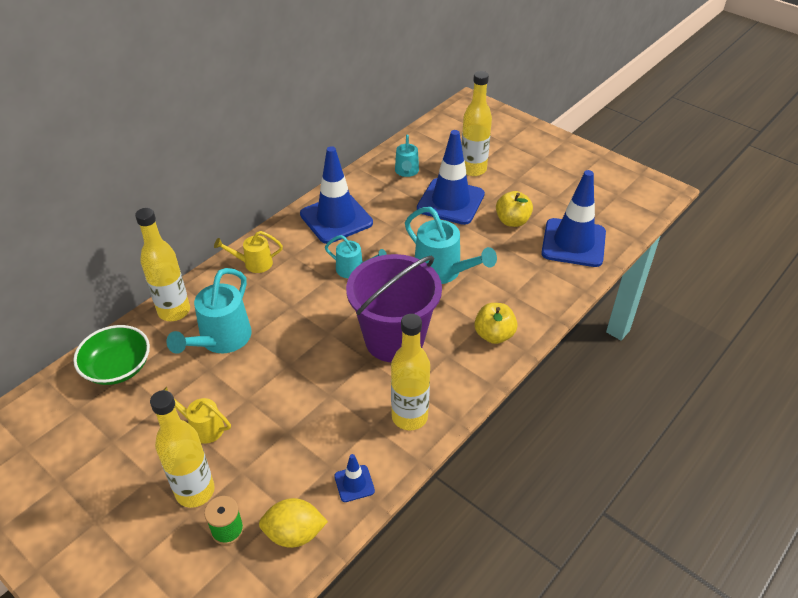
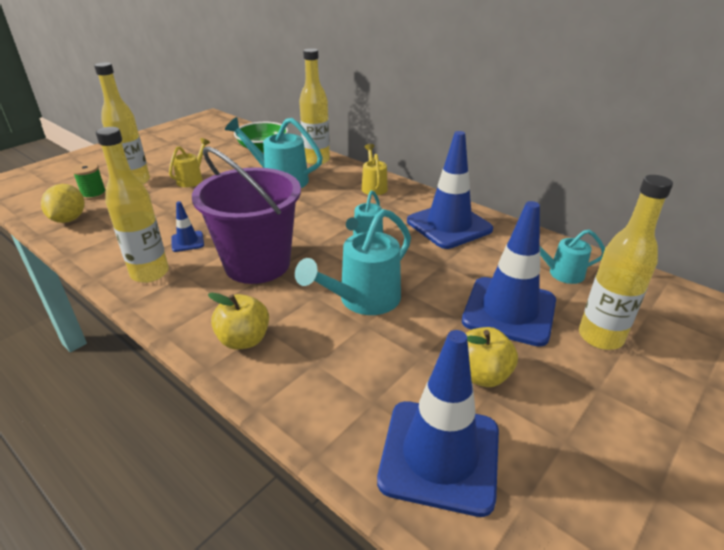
camera: 90 degrees right, 10 degrees down
(354, 483) = (95, 244): blue traffic cone -> blue traffic cone (187, 241)

